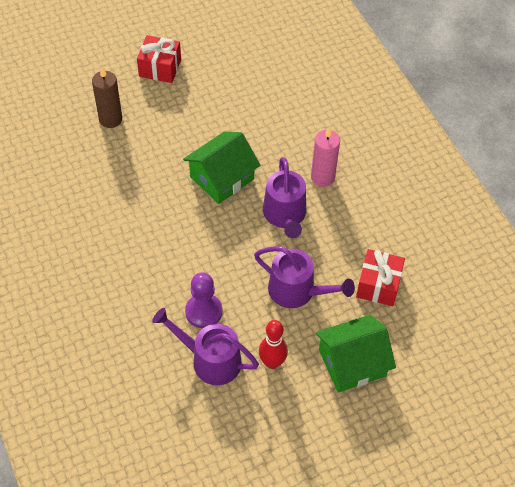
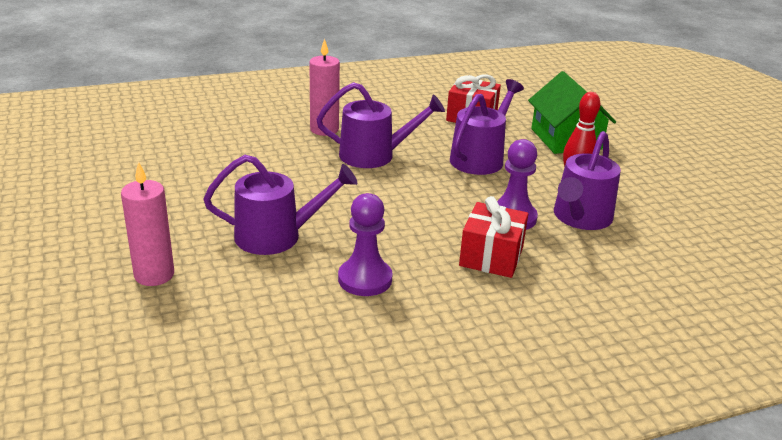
camera: 85 degrees left, 25 degrees down
(110, 119) = (154, 275): brown candle -> pink candle
(115, 223) = (365, 279): none -> purple pawn
(159, 170) = (276, 236): none -> purple watering can
(160, 68) = (74, 224): red gift -> red gift (491, 256)
(222, 178) = (305, 190): green house -> none

